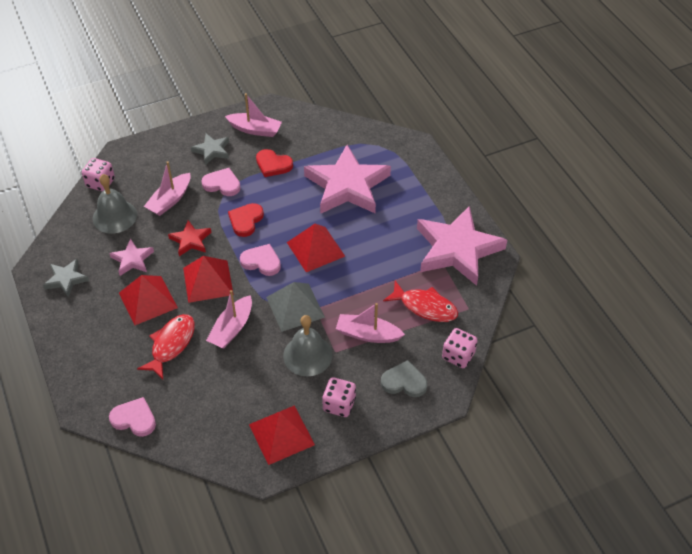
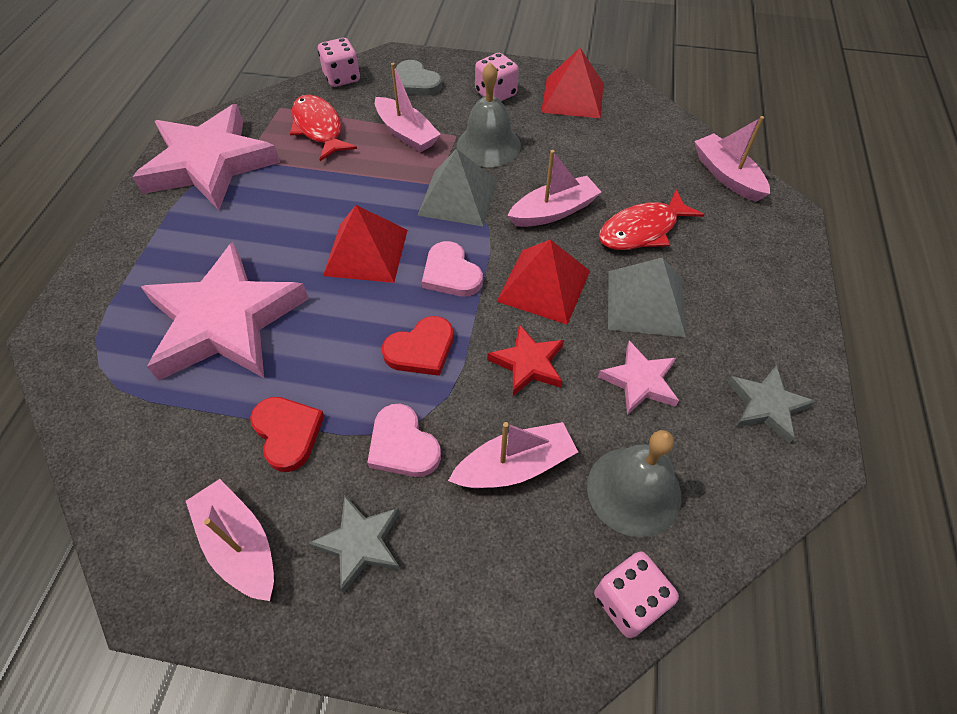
camera: 145 degrees left, 5 degrees up
(134, 419) = (727, 176): pink heart -> pink boat
(148, 300) = (646, 302): red pyramid -> grey pyramid

